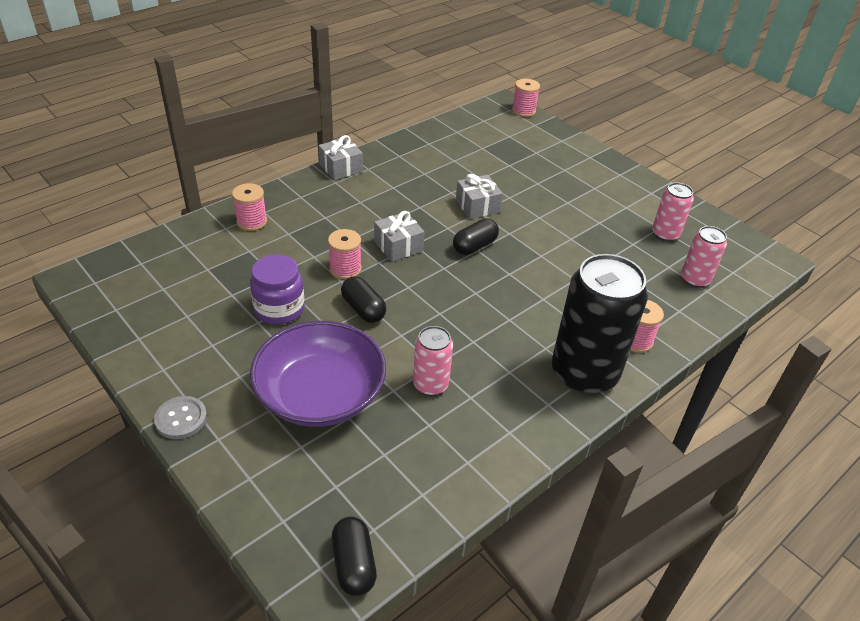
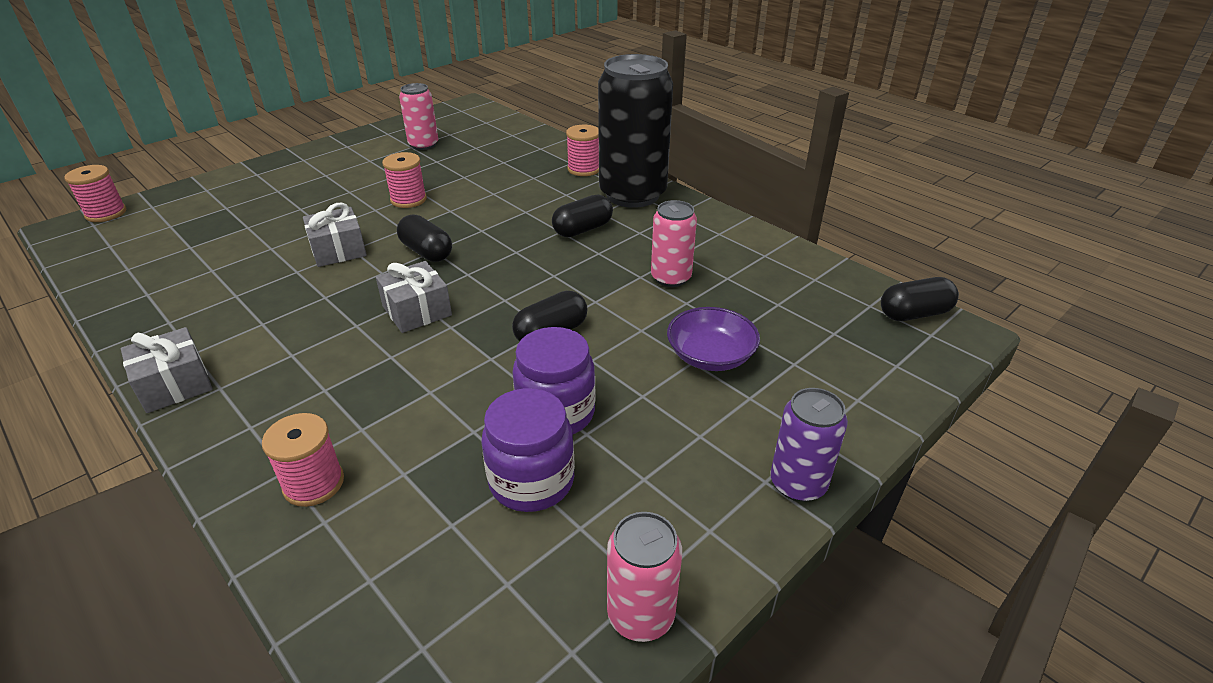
camera: 90 degrees left, 5 degrees down
(181, 419) = (798, 483): grey button -> purple can
(226, 297) = (531, 481): none -> purple jar
(320, 394) = (710, 356): purple bowl -> purple bowl, size x0.54
(345, 269) = (464, 356): pink spool -> pink spool (408, 200)
(512, 333) = (582, 229): none -> black capsule
(695, 279) = (496, 138): pink can -> pink can (640, 615)

